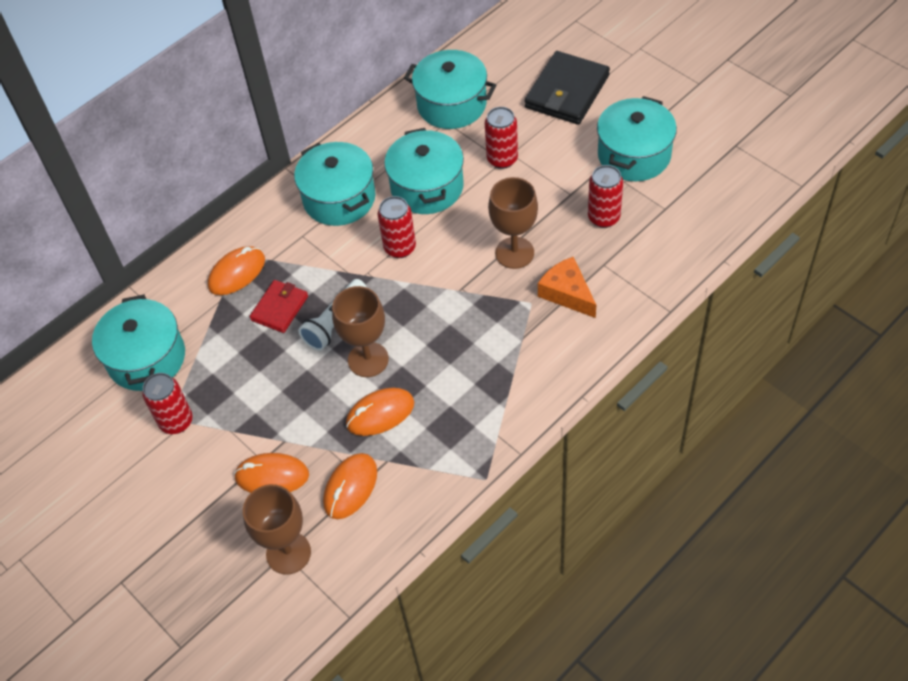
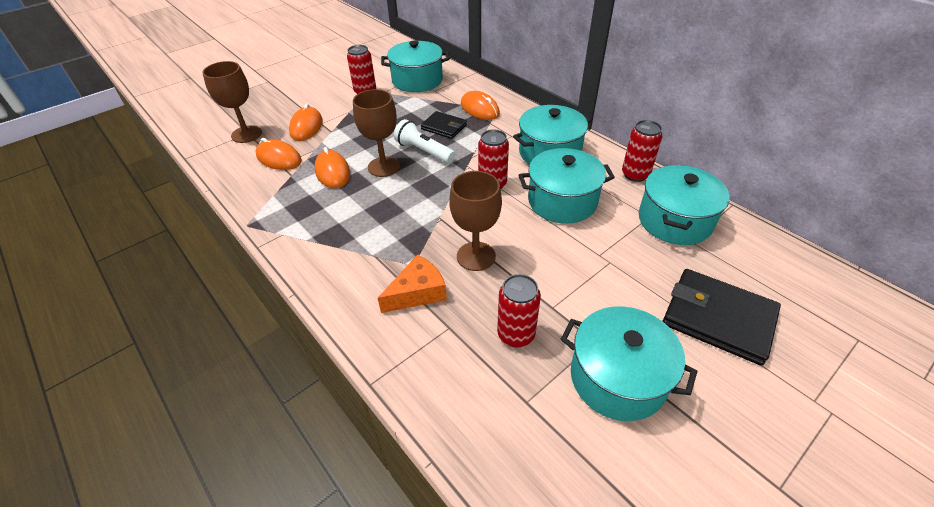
camera: 90 degrees right, 10 degrees down
(280, 308) = (444, 127): red wallet -> black wallet
(502, 159) = (601, 254): red can -> red can (635, 174)

